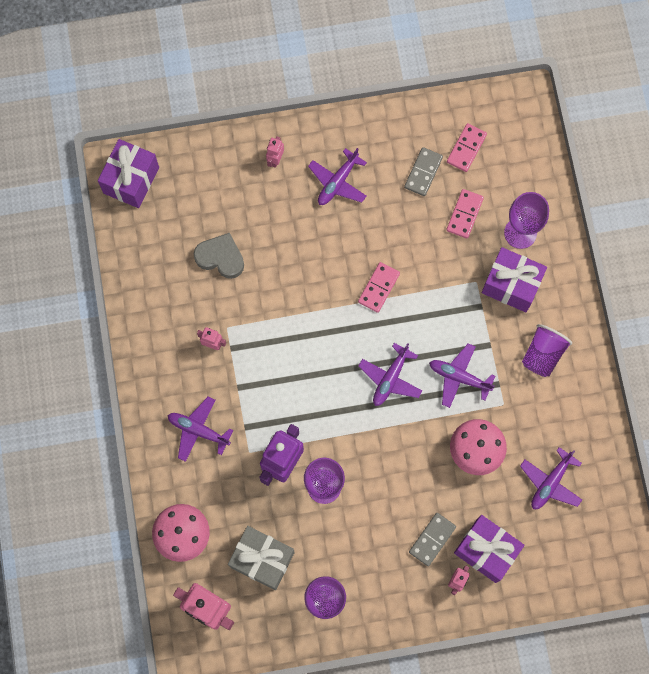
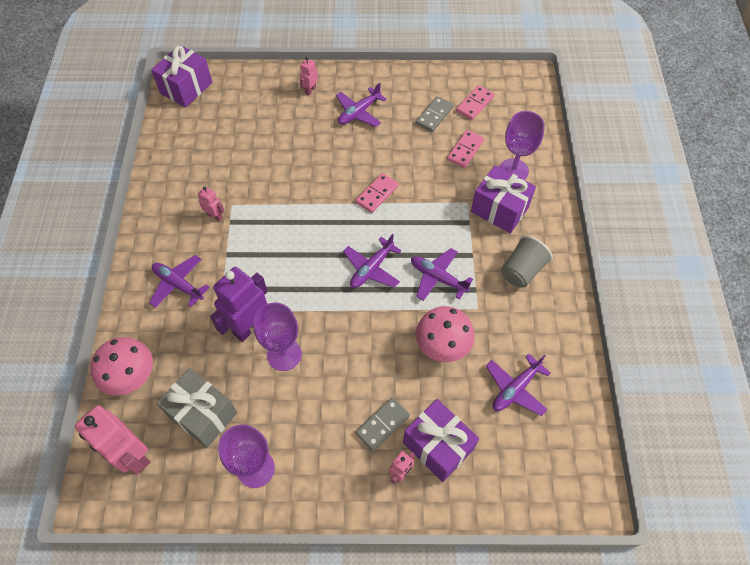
camera: 10 degrees right, 15 degrees down
(220, 257) = (243, 152): grey heart -> none
(542, 354) = (521, 271): purple cup -> grey cup

